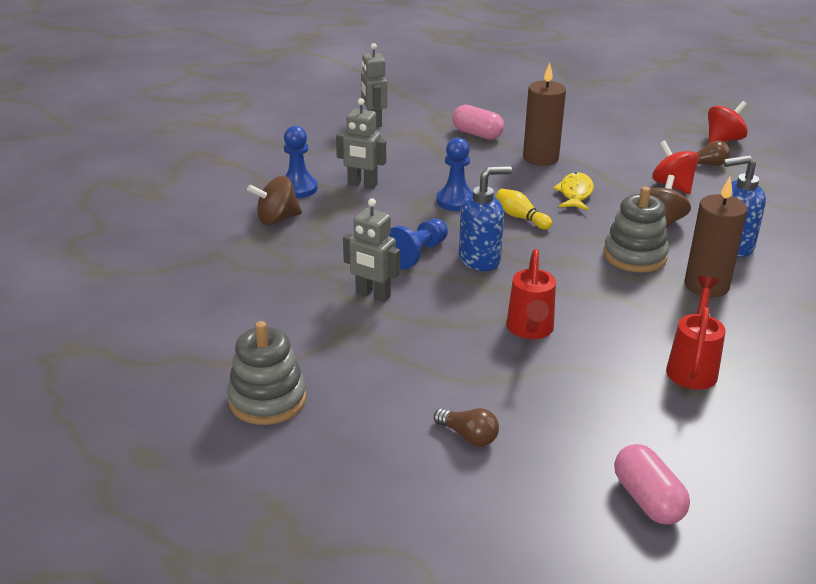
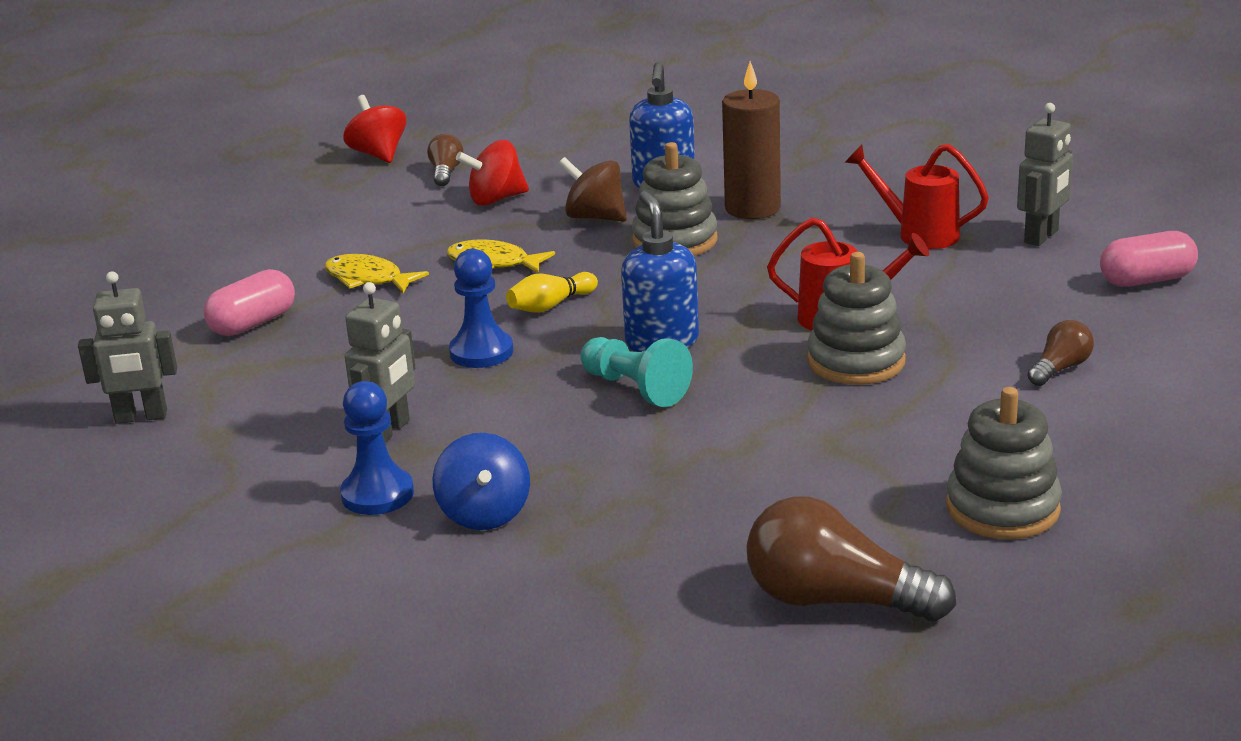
camera: 80 degrees left, 5 degrees down
(175, 333) = (835, 600): none -> brown light bulb
(277, 219) = (484, 514): brown spinning top -> blue spinning top
(372, 295) = (744, 426): grey robot -> grey robot (1042, 237)
(417, 254) = (636, 388): blue pawn -> turquoise pawn
(465, 337) = (856, 361): none -> grey stacking toy
(540, 158) = (368, 279): brown candle -> yellow fish

